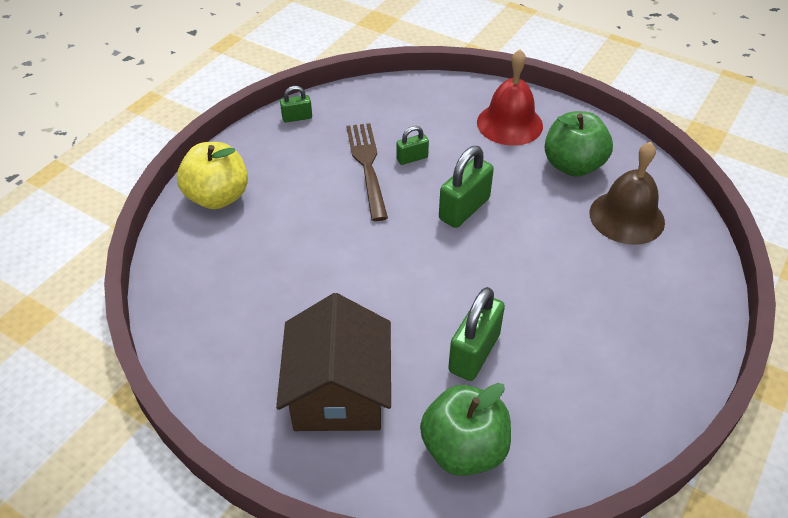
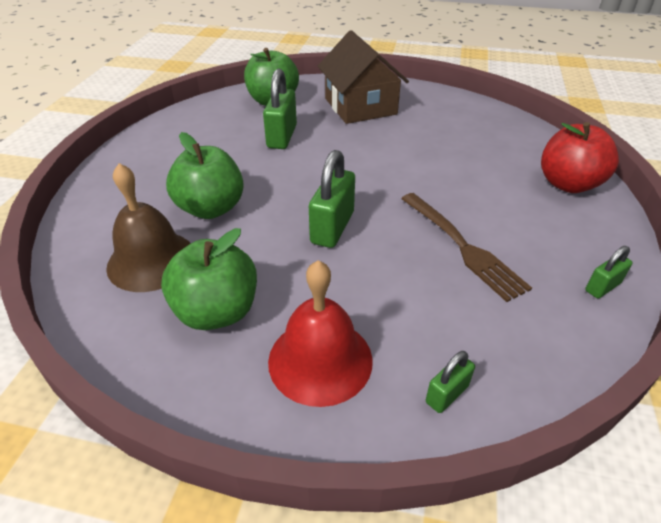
camera: 160 degrees right, 5 degrees down
(218, 197) = (568, 184): yellow apple -> red apple
(412, 158) = (421, 269): green padlock -> green padlock (447, 394)
(573, 259) = (211, 208): none -> green apple

